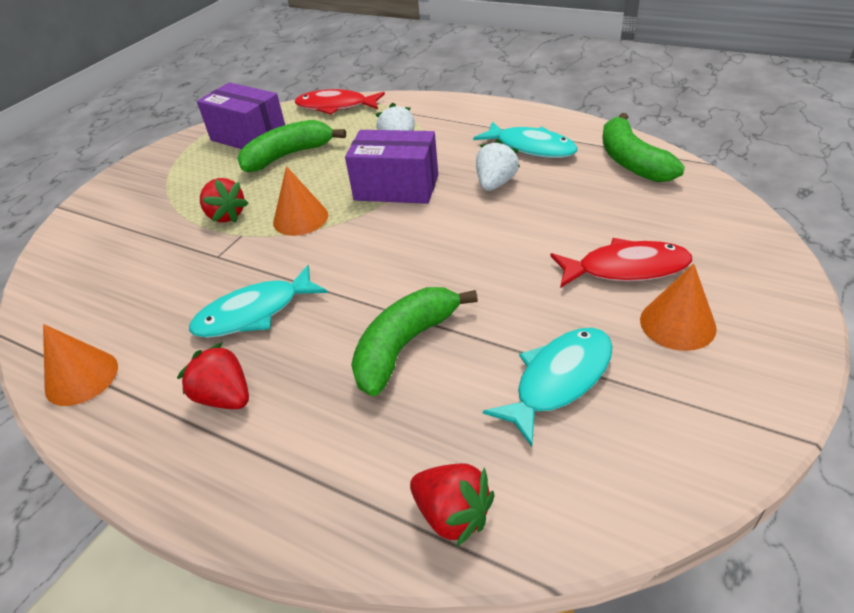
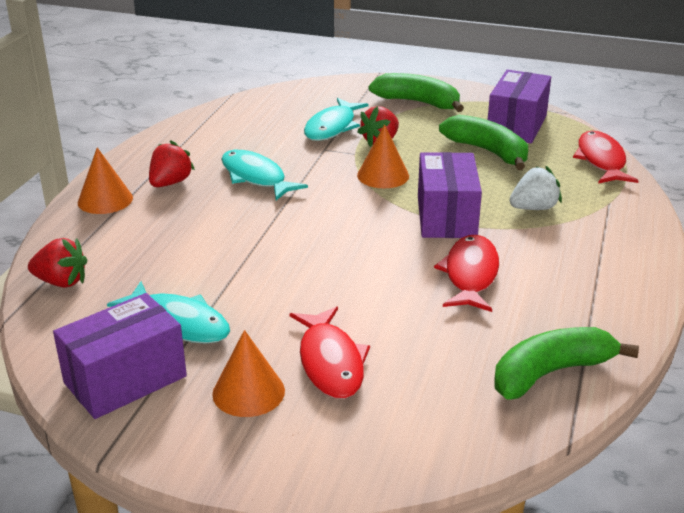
camera: 75 degrees right, 10 degrees down
(81, 377) = (191, 130): orange cone -> orange cone (105, 200)
(404, 346) = (219, 246): green banana -> green banana (418, 102)
(452, 514) = (61, 282): red strawberry -> red strawberry turned 105 degrees counterclockwise
(495, 183) = (470, 275): white strawberry -> red fish
(531, 147) = (558, 295): turquoise fish -> turquoise fish (332, 127)
(669, 426) = (125, 379): none -> purple box

